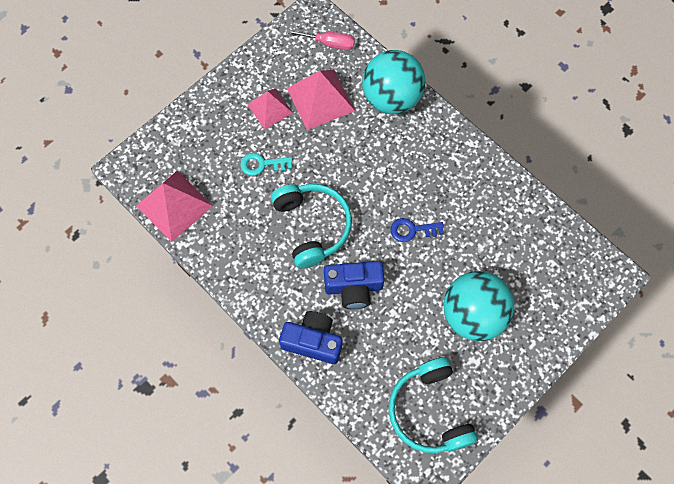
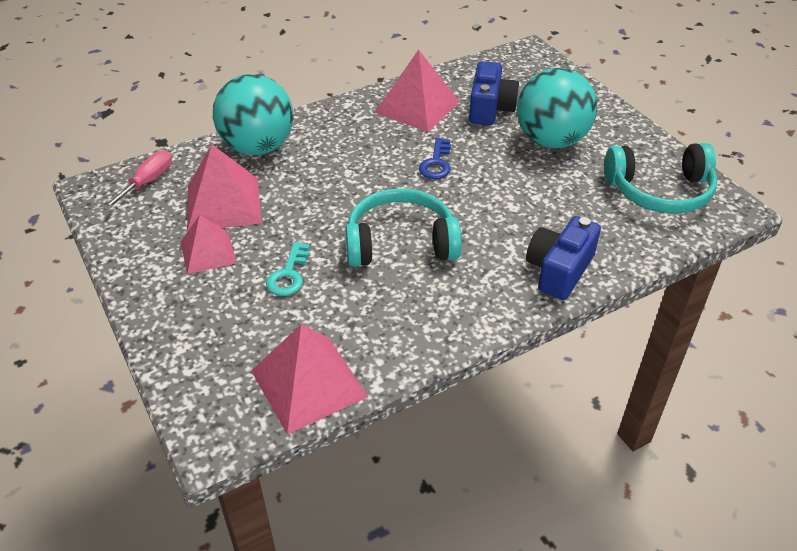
camera: 75 degrees left, 25 degrees down
(354, 287) = (495, 222): blue camera -> blue camera (490, 108)
(485, 197) = (417, 107): none -> pink pyramid

